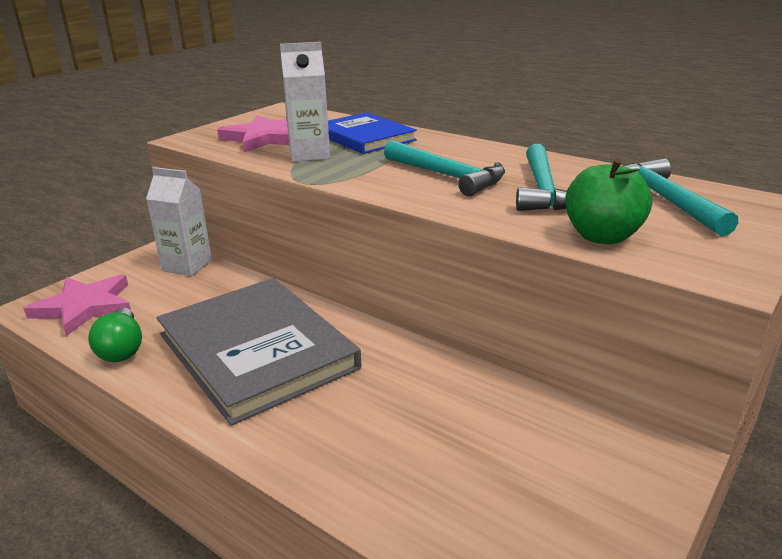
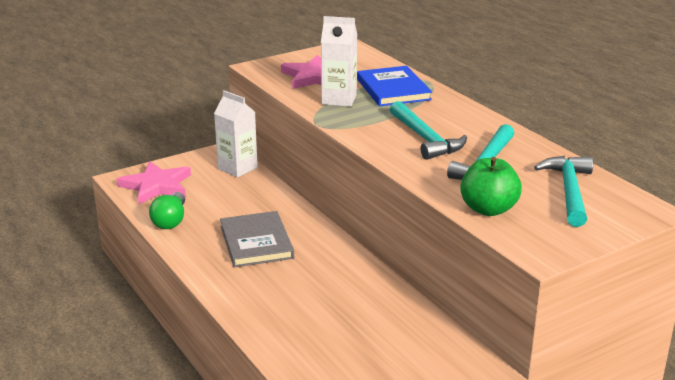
camera: 20 degrees right, 0 degrees up
(256, 351) = (256, 242): grey book -> grey book, size x0.61

